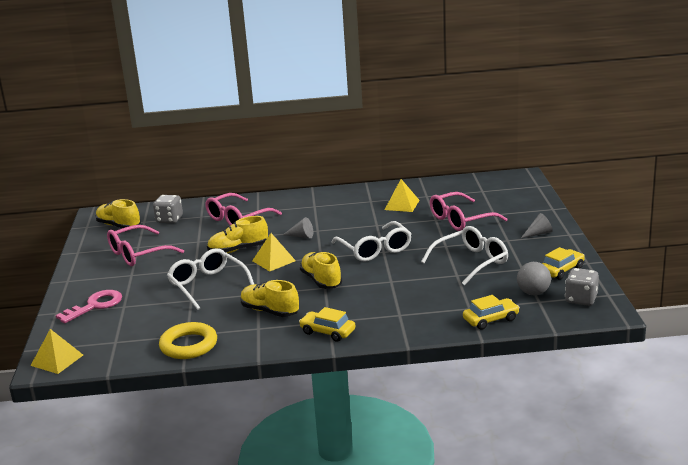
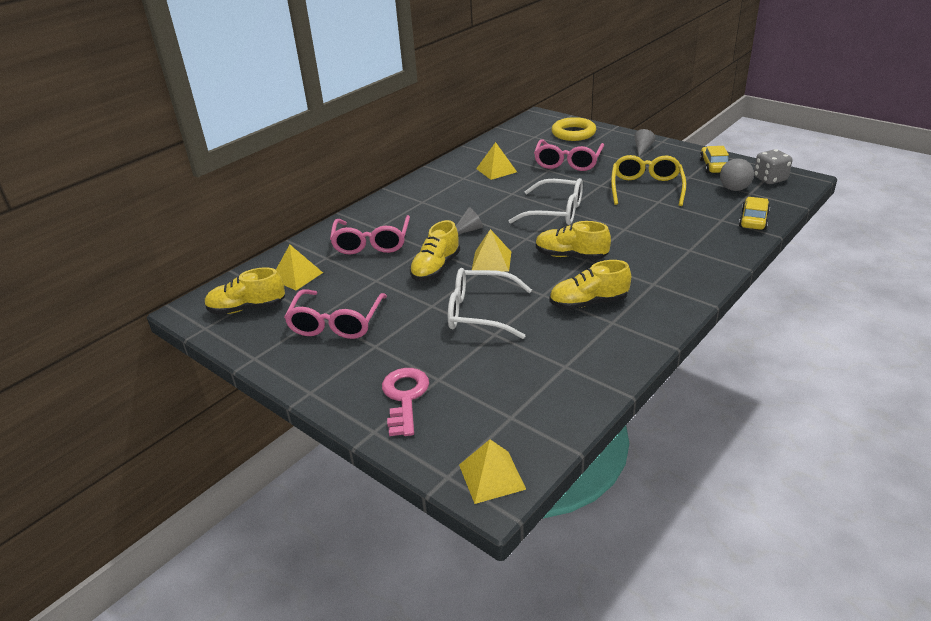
camera: 45 degrees left, 10 degrees up
(169, 220) = (297, 276): grey dice -> yellow pyramid
(188, 345) = (589, 374): yellow ring -> yellow ring (573, 133)
(327, 332) = (672, 292): yellow car -> none
(471, 262) = (646, 188): white glasses -> yellow glasses

